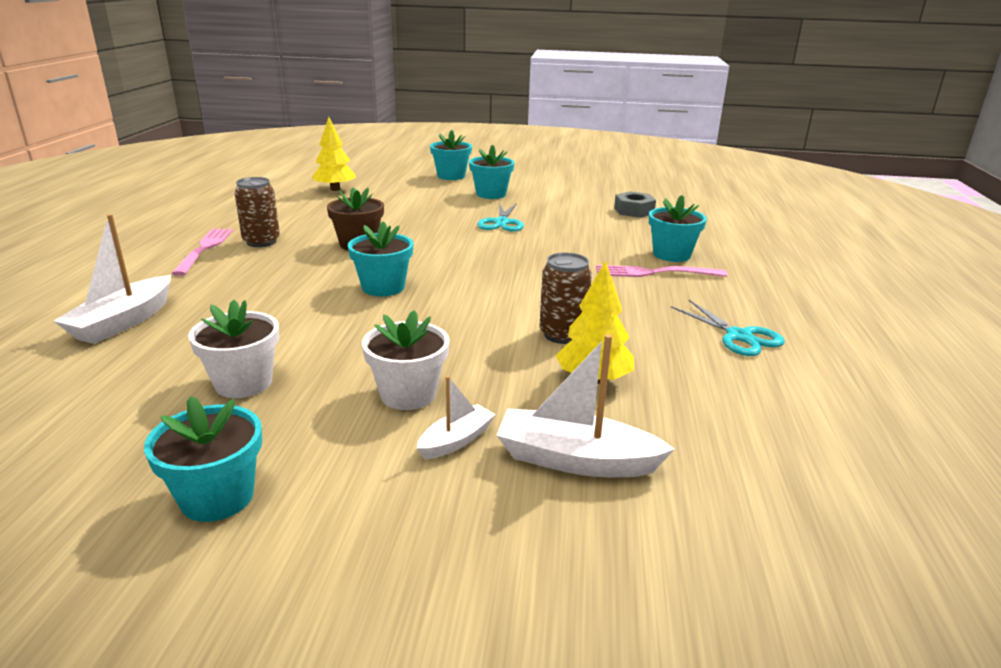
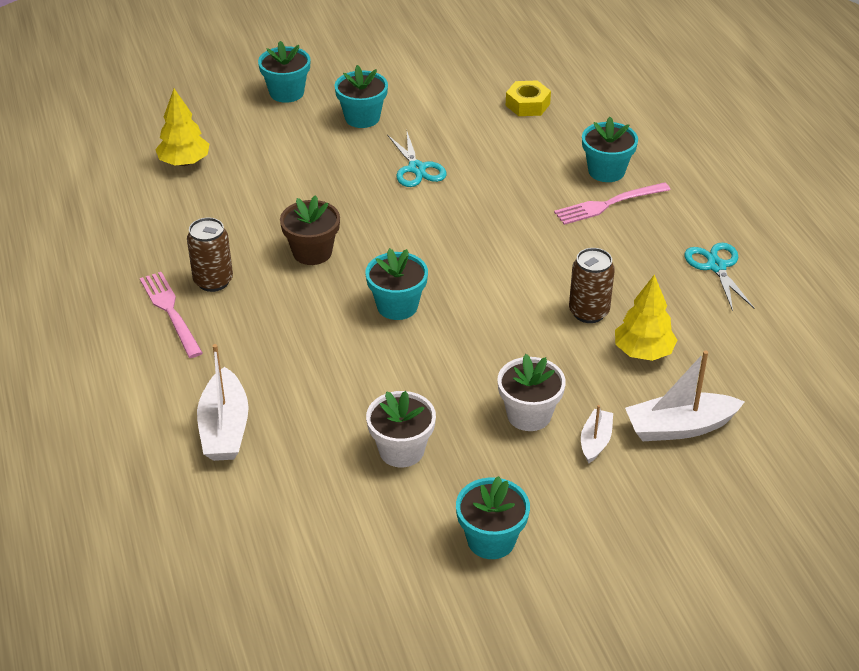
camera: 25 degrees left, 15 degrees up
(634, 211) = (527, 104): grey nut -> yellow nut
(739, 336) = (716, 266): turquoise scissors -> turquoise scissors turned 135 degrees counterclockwise

